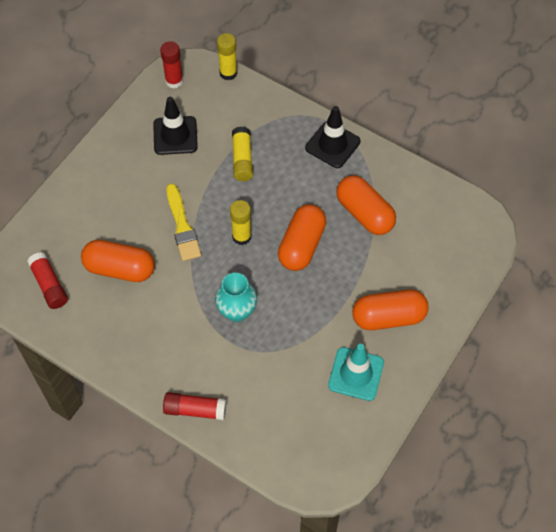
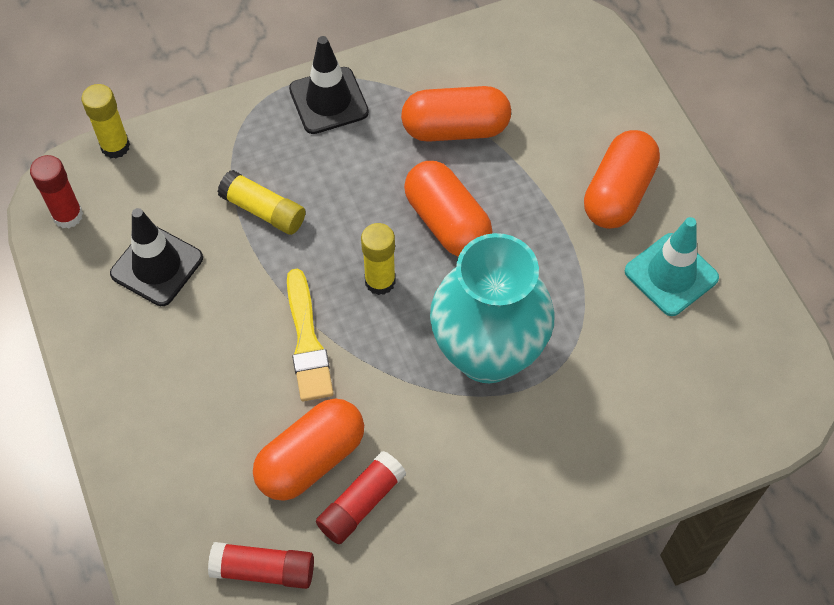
camera: 55 degrees left, 0 degrees up
(182, 226) = (307, 342): yellow brush -> yellow brush turned 60 degrees clockwise
(195, 410) = (596, 490): red glue stick -> red glue stick (361, 503)
(237, 312) = (487, 353): turquoise vase -> turquoise vase, size x1.80

